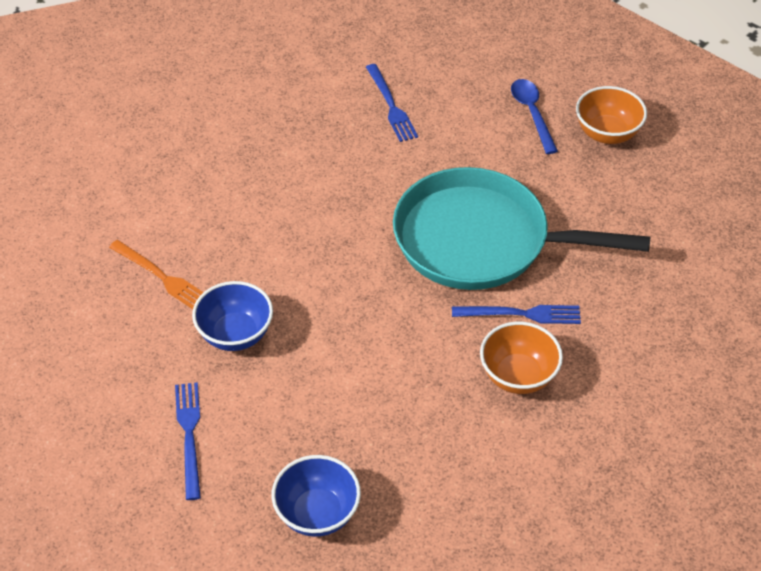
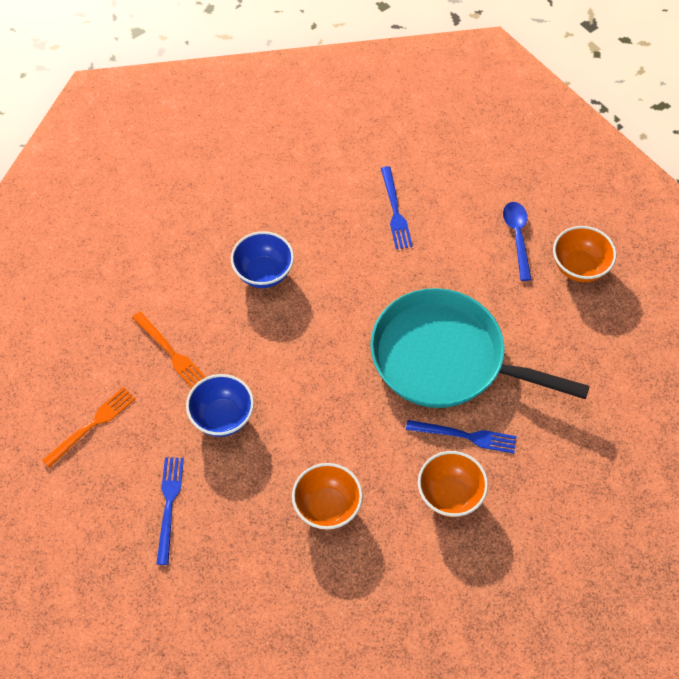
camera: 10 degrees right, 10 degrees up
(80, 364) = (92, 425): none -> orange fork
(317, 513) = (259, 594): blue bowl -> blue bowl (263, 273)
(378, 409) = (327, 507): none -> orange bowl

